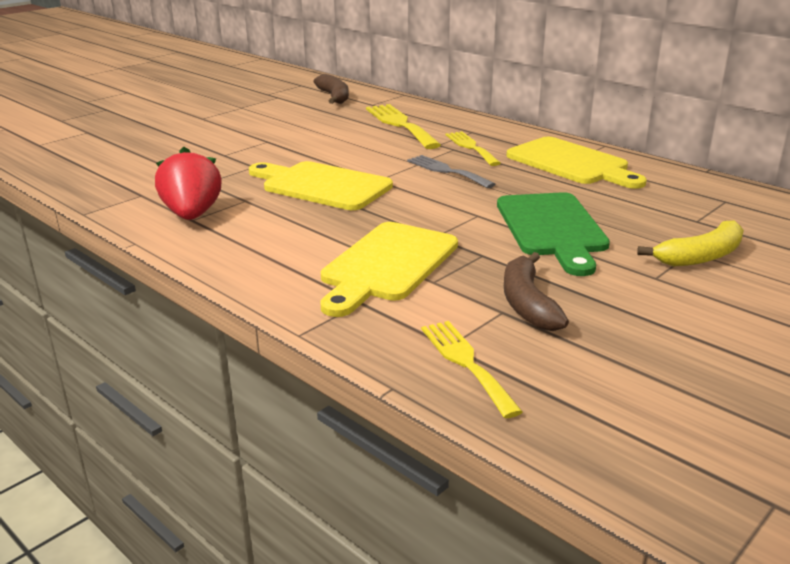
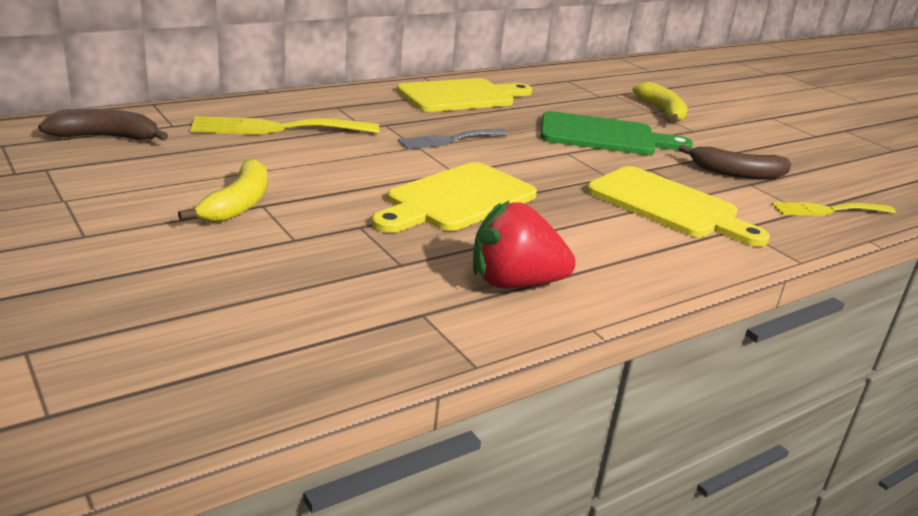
camera: 80 degrees left, 0 degrees up
(263, 136) = (238, 204): none -> yellow banana
(471, 147) = (387, 117): yellow fork -> none

